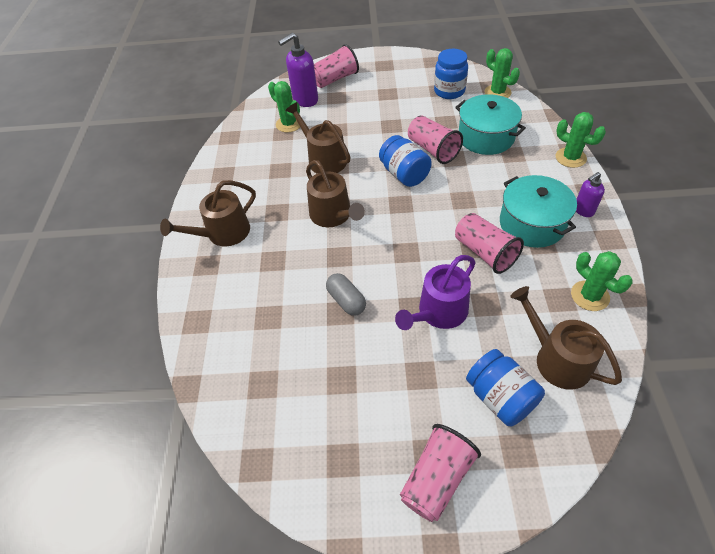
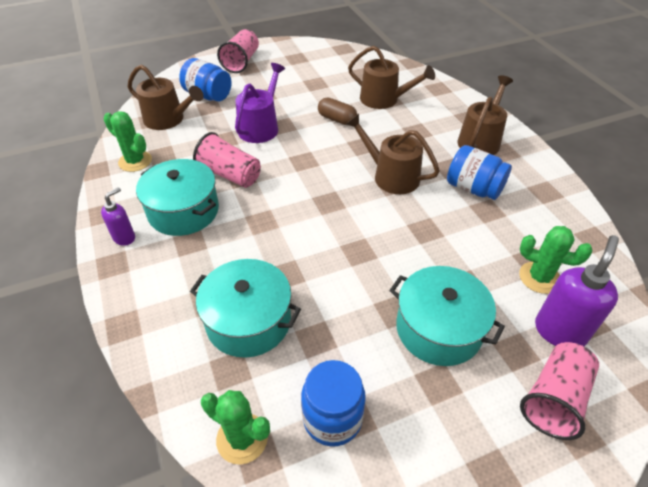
camera: 155 degrees right, 5 degrees down
(324, 159) = (448, 235): brown watering can -> brown watering can (384, 99)
(346, 300) = (337, 119): grey capsule -> brown capsule
(371, 113) = (438, 329): none -> turquoise pot
(404, 174) = (340, 237): blue jar -> blue jar (473, 188)
(432, 150) = (318, 281): pink cup -> none
(570, 158) = (126, 311): green cactus -> none

